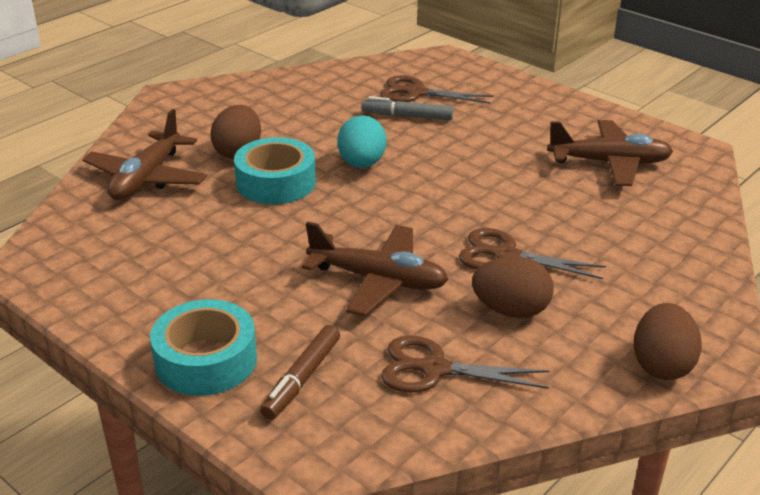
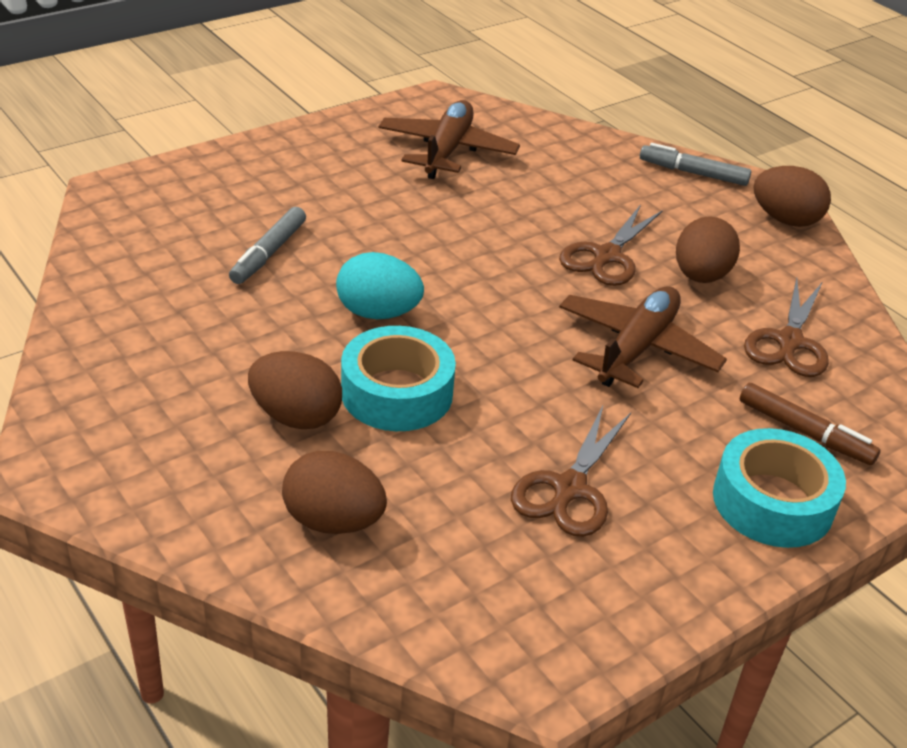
camera: 80 degrees left, 5 degrees up
(147, 178) = (333, 521): brown plane -> brown egg
(416, 93) = (206, 233): brown scissors -> brown scissors (569, 489)
(701, 298) = (693, 173): none -> grey marker

